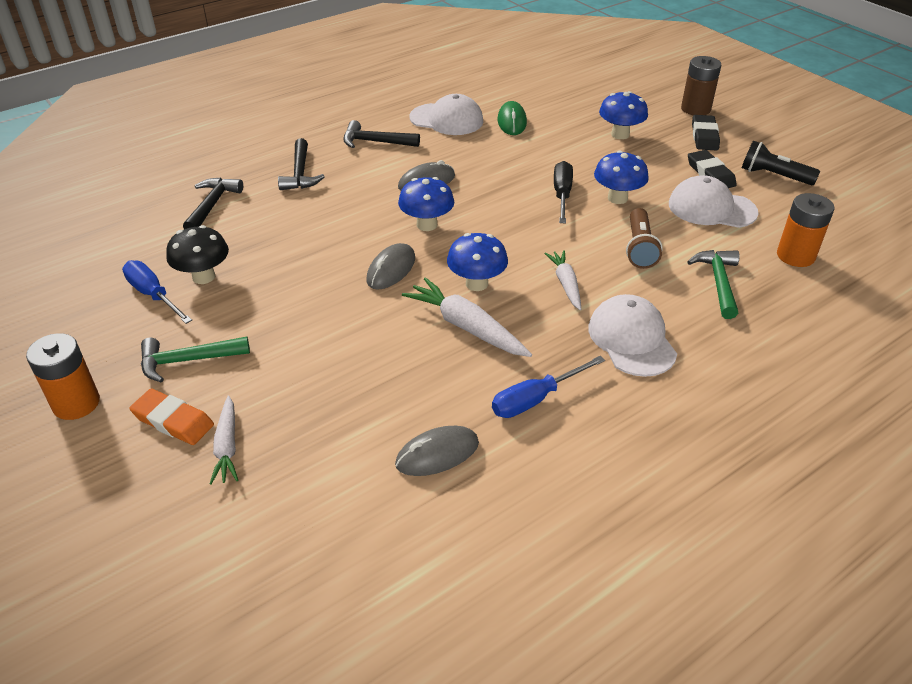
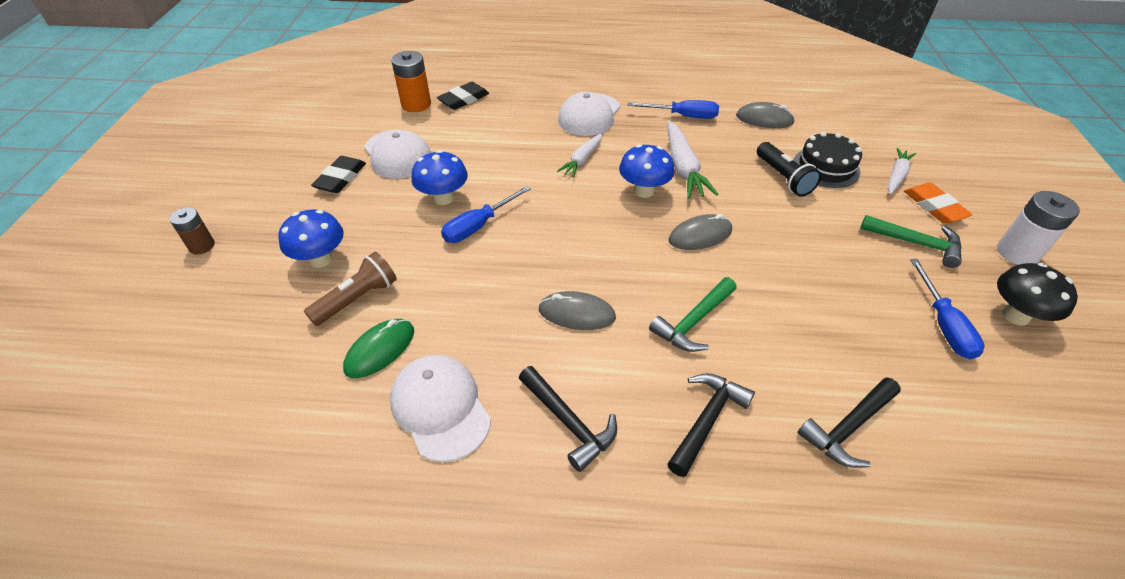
camera: 140 degrees left, 5 degrees up
(76, 403) = (1017, 253): orange battery -> white battery
(203, 277) = (884, 320): black mushroom -> black mushroom (1015, 315)
(317, 413) = (826, 167): none -> black cake
(427, 225) = (629, 262): blue mushroom -> none
(562, 195) = (478, 226): black screwdriver -> blue screwdriver
(639, 248) = (496, 156): brown flashlight -> brown flashlight (357, 299)
(695, 109) = (202, 246): brown battery -> brown battery, size x0.64
(704, 136) = (266, 212): black eraser -> black eraser (464, 99)
(718, 282) = (488, 115): green hammer -> green hammer (693, 322)
(773, 176) = (306, 152): black flashlight -> black flashlight (783, 178)

